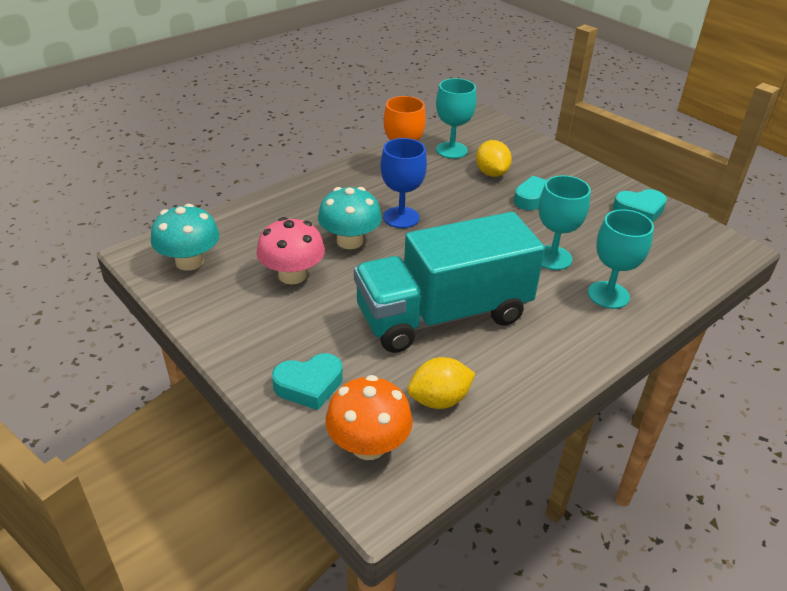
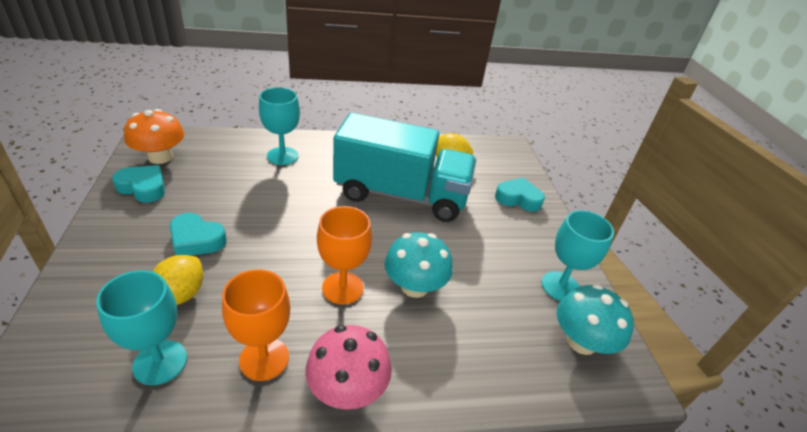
camera: 150 degrees left, 0 degrees up
(292, 275) = (489, 277): pink mushroom -> pink mushroom (347, 389)
(368, 445) = (501, 162): orange mushroom -> orange mushroom (160, 157)
(401, 217) = (342, 288): blue goblet -> orange goblet
(552, 258) = (275, 191): turquoise goblet -> turquoise goblet (560, 286)

